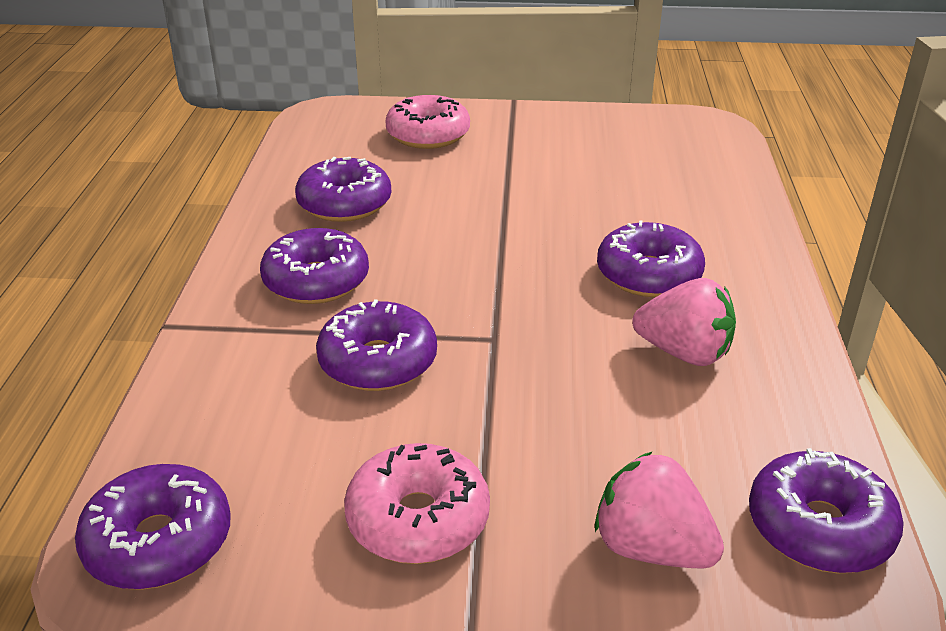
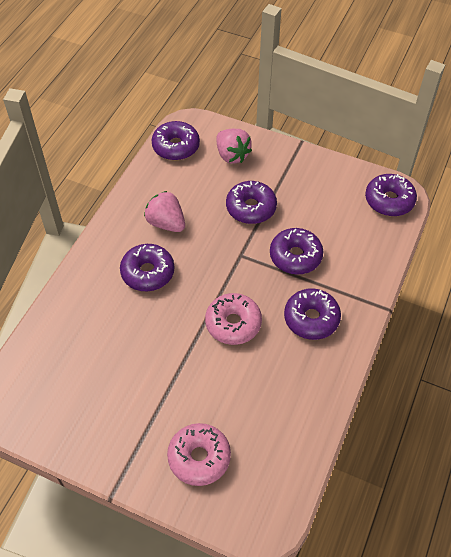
camera: 160 degrees left, 20 degrees up
(344, 204) = (280, 386): purple donut -> purple donut (251, 208)
(418, 519) = (301, 184): pink donut -> pink donut (233, 323)

